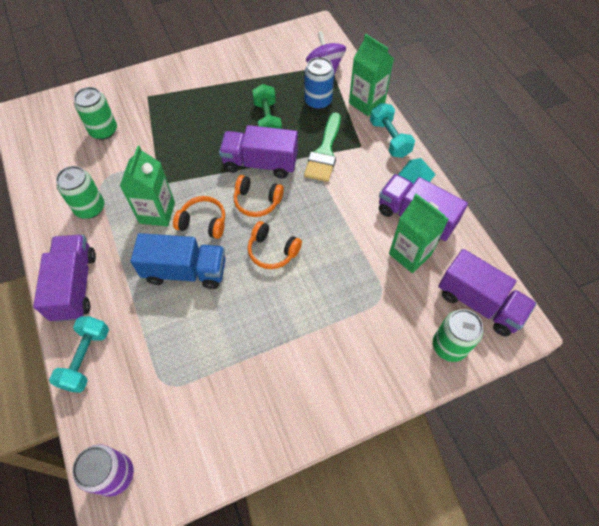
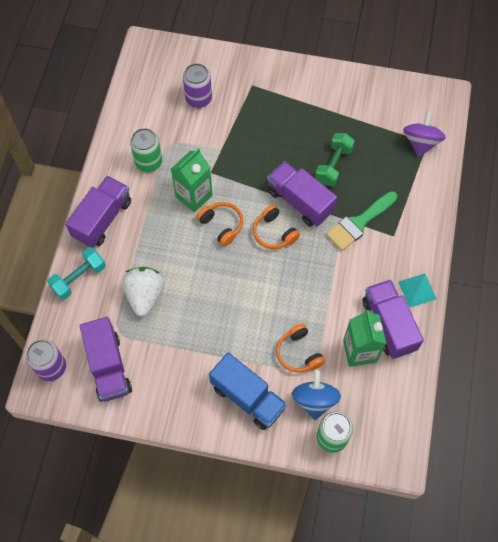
camera: 35 degrees right, 5 degrees up
(103, 131) = (198, 99): green can -> purple can
(171, 331) = (145, 295): none -> white strawberry
(185, 271) = (183, 256): blue truck -> blue truck (247, 397)
(272, 251) = (256, 281): orange headphones -> orange headphones (298, 353)
(318, 101) = (389, 172): blue can -> none
(366, 103) = (430, 198): green carton -> none
(389, 139) = (423, 244): turquoise dumbbell -> none
(407, 322) = (314, 400): none -> blue spinning top
(479, 303) = (381, 422): purple truck -> purple truck (108, 366)

